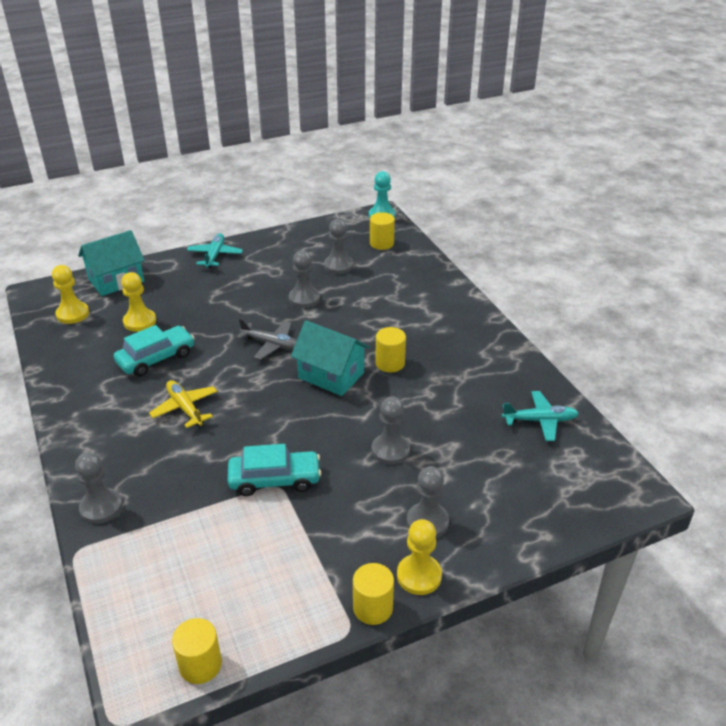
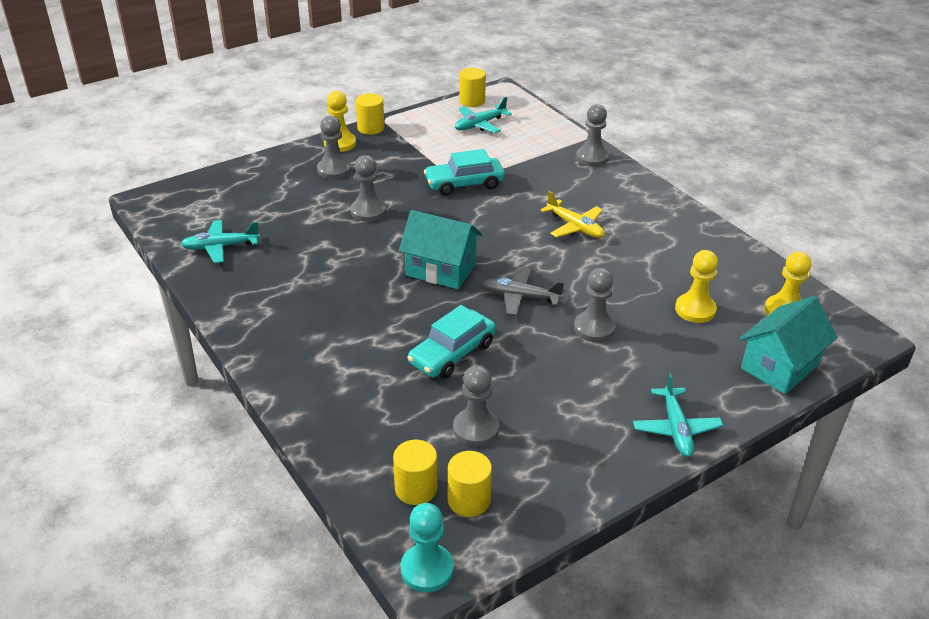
camera: 170 degrees right, 0 degrees up
(156, 358) = (640, 269): turquoise car -> turquoise car (452, 353)
(212, 596) = (480, 125): none -> turquoise plane
(304, 299) = (506, 364): grey pawn -> grey pawn (594, 328)
(390, 363) = (378, 288): yellow cylinder -> yellow cylinder (469, 500)

